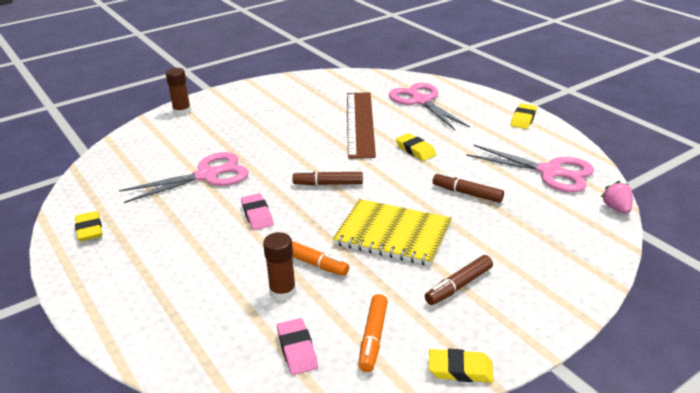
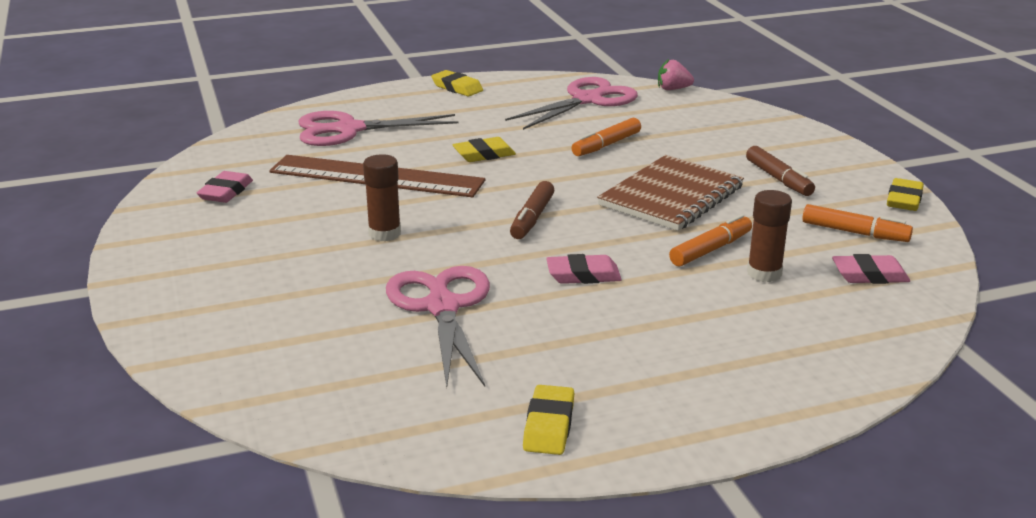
camera: 75 degrees left, 5 degrees down
(89, 229) = (549, 425): yellow eraser -> yellow eraser turned 75 degrees counterclockwise
(182, 111) = (169, 319): brown glue stick -> brown glue stick (384, 233)
(317, 90) = (226, 192): none -> pink eraser
(393, 234) = (671, 196): yellow notebook -> brown notebook
(467, 193) = (606, 145): brown marker -> orange marker

